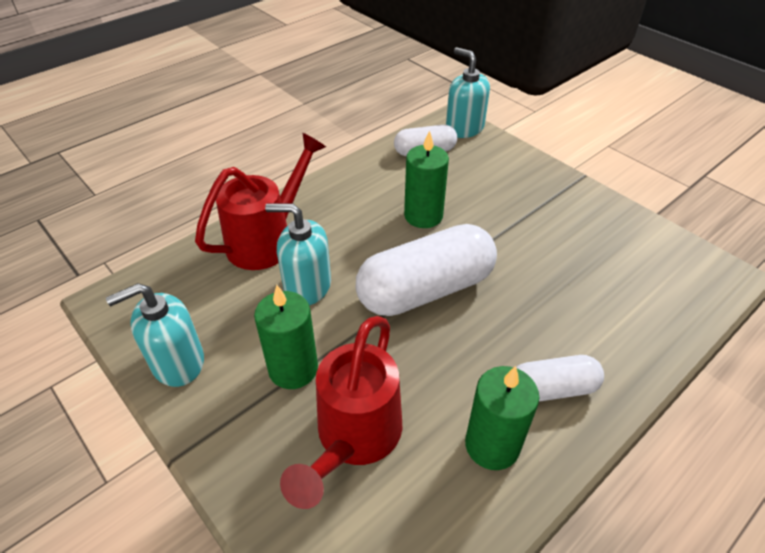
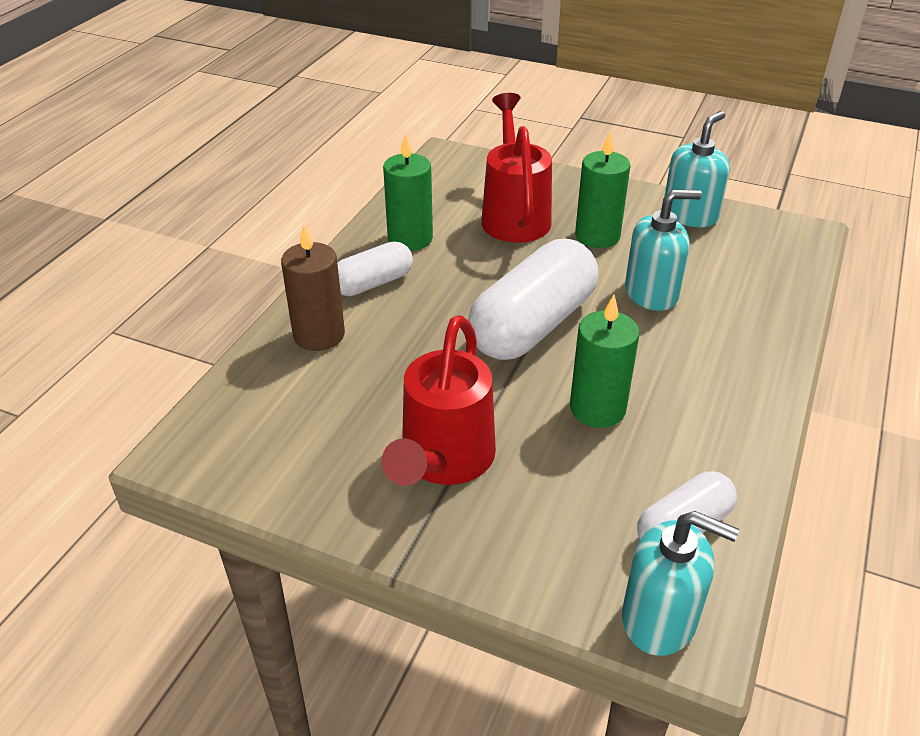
camera: 155 degrees right, 5 degrees down
(267, 240) = (742, 320): red watering can -> red watering can (443, 461)
(615, 342) = (319, 335): none -> brown candle

